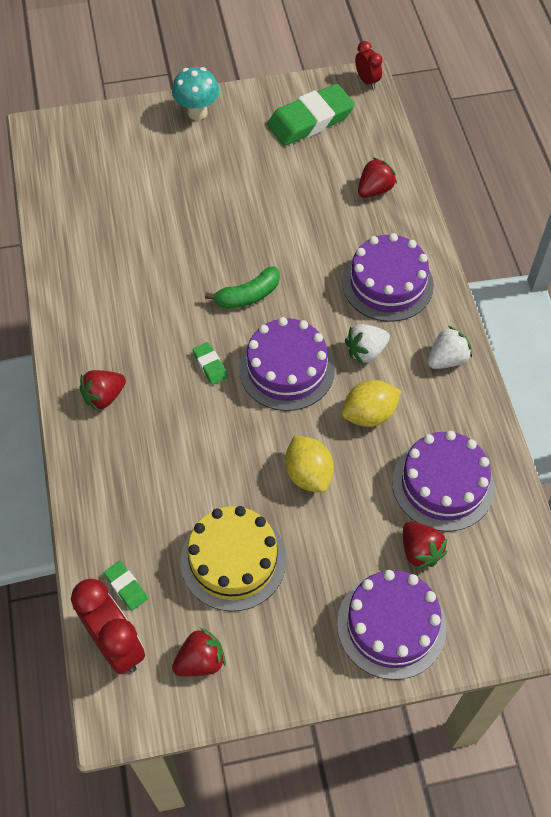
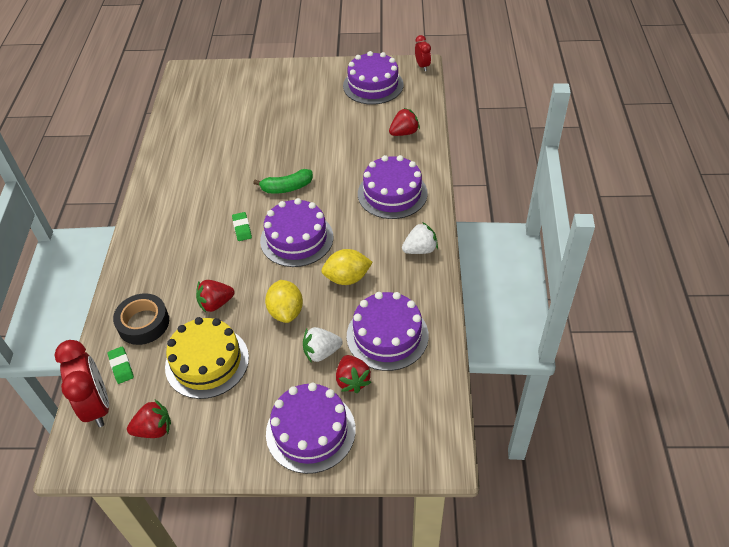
camera: 15 degrees right, 10 degrees down
(104, 396) = (159, 237): red strawberry -> red strawberry (216, 303)
(131, 522) = (143, 323): none -> black tape
(197, 112) = (295, 72): turquoise mushroom -> none
(310, 120) = (373, 85): green eraser -> purple cake
(366, 351) = (360, 235): white strawberry -> white strawberry (321, 352)

